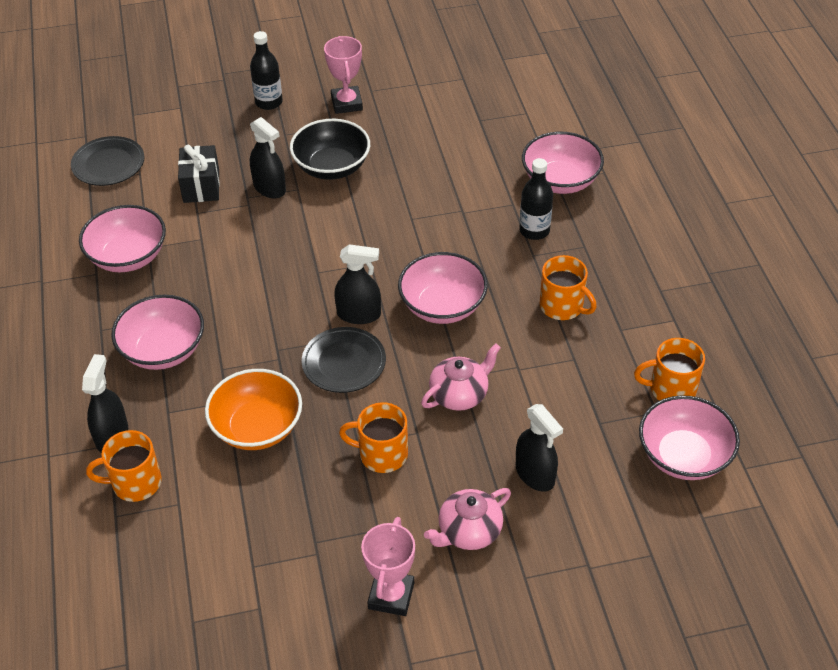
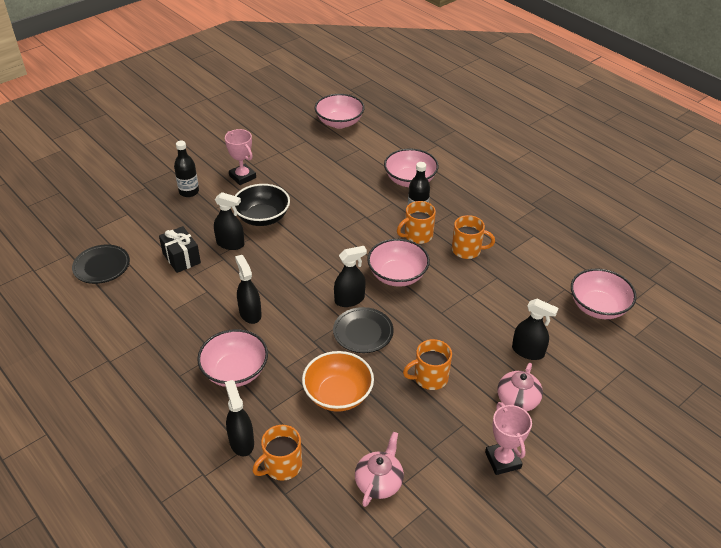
camera: 30 degrees left, 5 degrees down
(128, 256) = (162, 321): pink bowl -> pink bowl (339, 122)
(229, 286) = (250, 313): none -> black spray bottle
(460, 394) = (448, 323): pink teapot -> pink teapot (379, 482)
(671, 389) = (562, 273): orange mug -> orange mug (417, 235)

